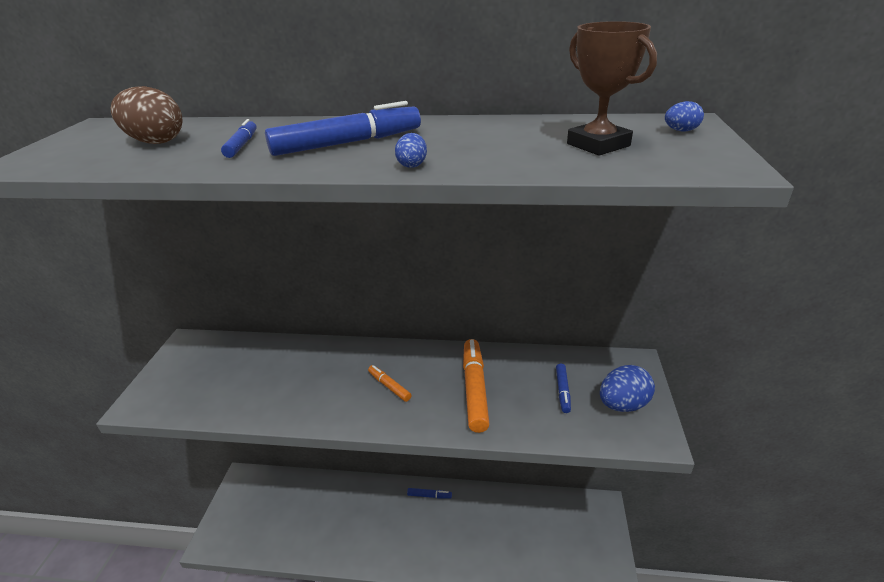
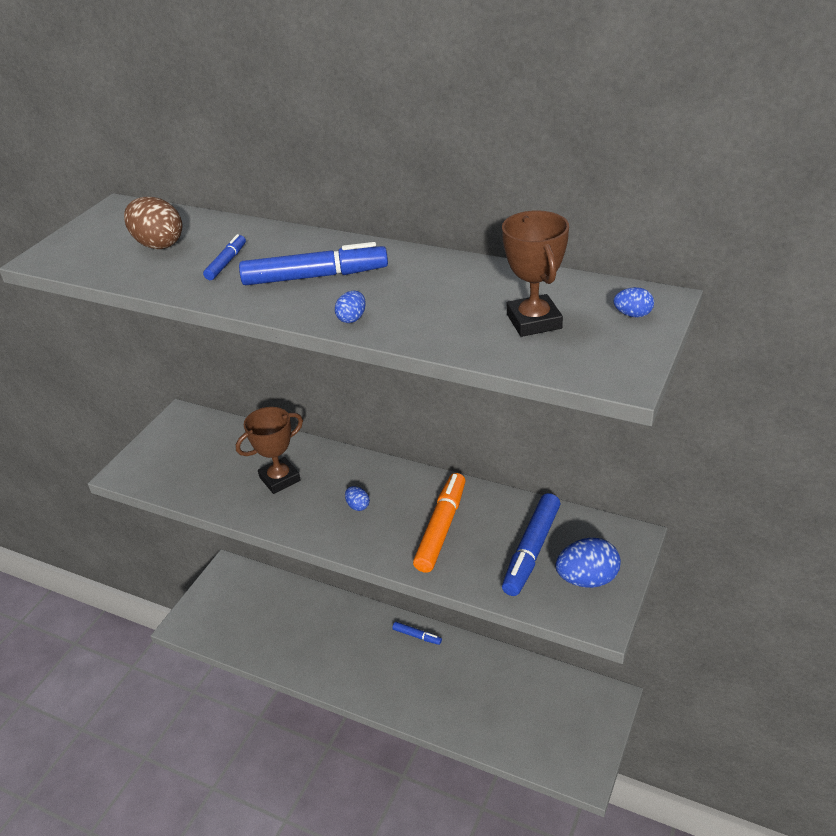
camera: 20 degrees right, 5 degrees up
(304, 378) = (279, 479): none -> brown trophy
(389, 386) = (358, 506): orange marker -> blue egg
(562, 391) = (531, 550): blue marker -> blue marker, size x1.91

